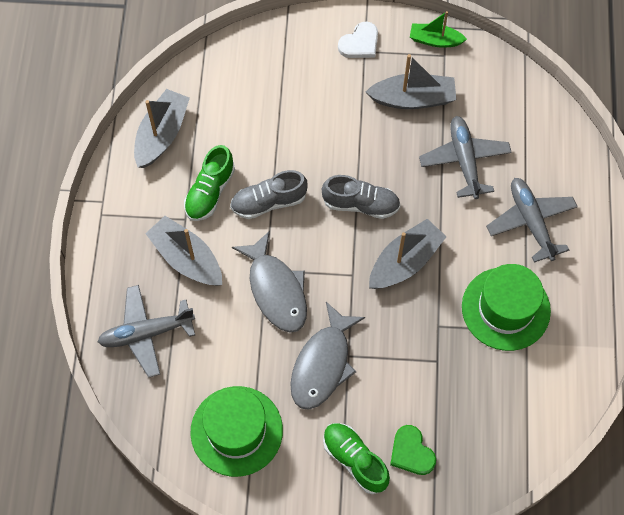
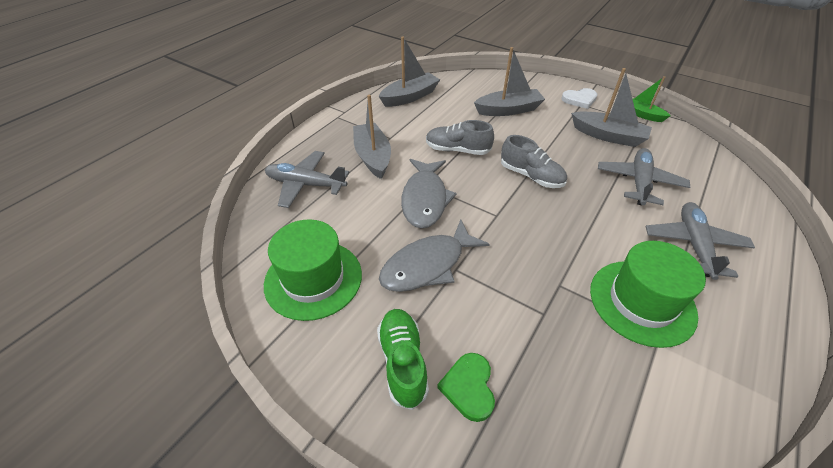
camera: 30 degrees right, 20 degrees down
(210, 192) = (419, 131): green shoe -> none
(405, 261) = (550, 225): grey boat -> grey boat (508, 110)

